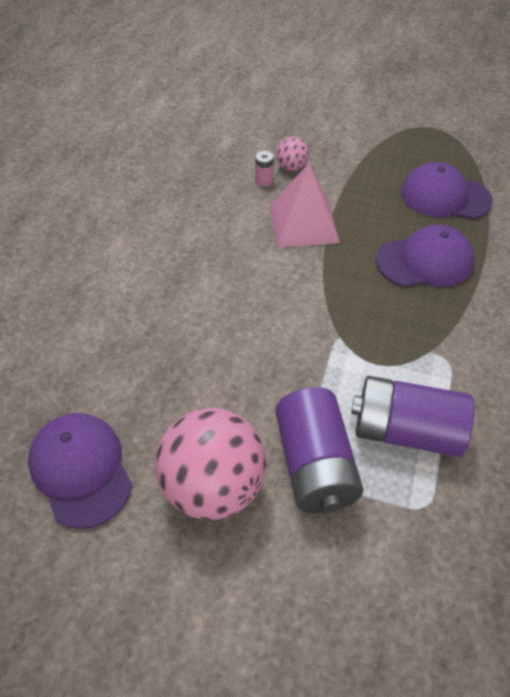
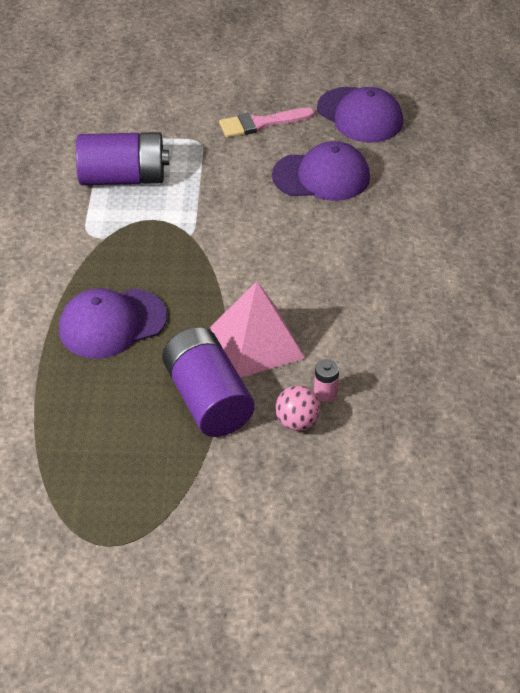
camera: 165 degrees right, 5 degrees down
(213, 486) = (260, 123): pink ball -> pink brush
(315, 465) = (190, 146): purple battery -> purple battery (208, 399)
(445, 196) = (89, 416): purple cap -> purple cap (321, 176)

